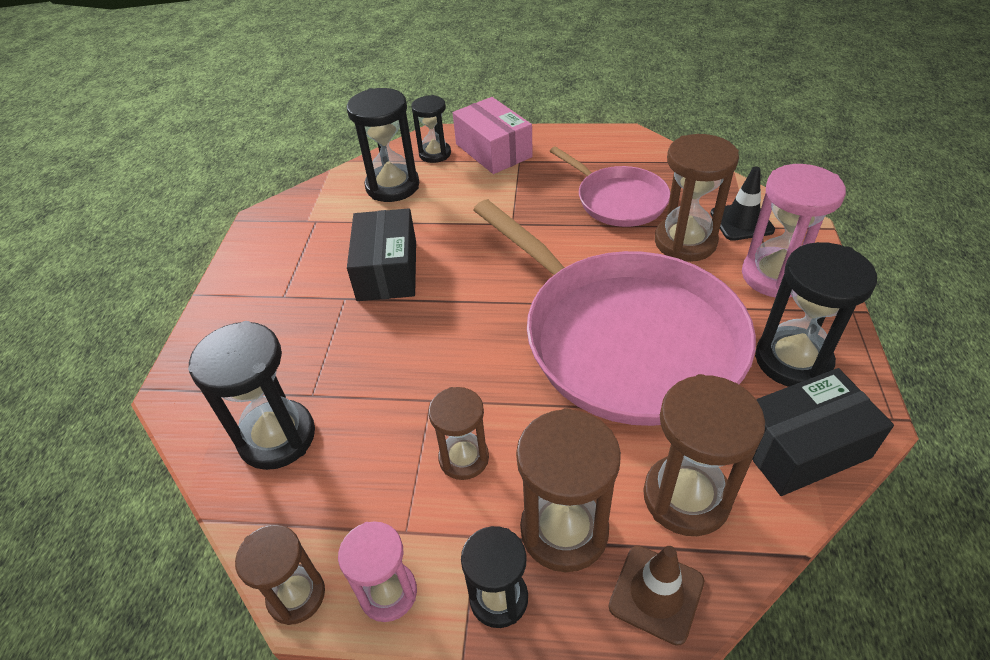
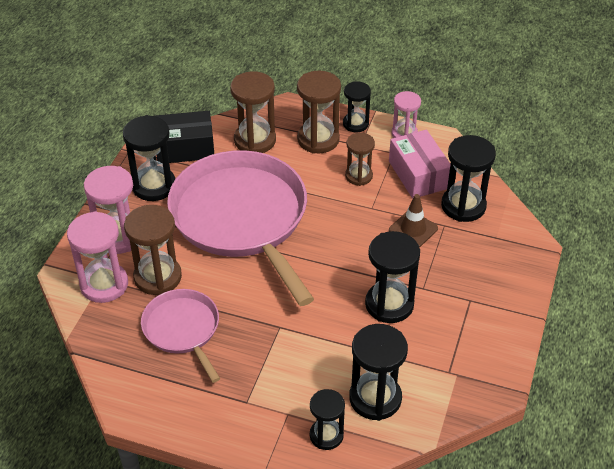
camera: 170 degrees left, 0 degrees up
(296, 595) = (446, 140): brown hourglass -> none
(387, 270) = (389, 304): black box -> black hourglass
(493, 150) = (266, 424): pink box -> pink box (418, 174)
(656, 594) = (288, 113): brown traffic cone -> brown traffic cone (413, 229)
(741, 222) = (104, 285): black traffic cone -> pink hourglass

